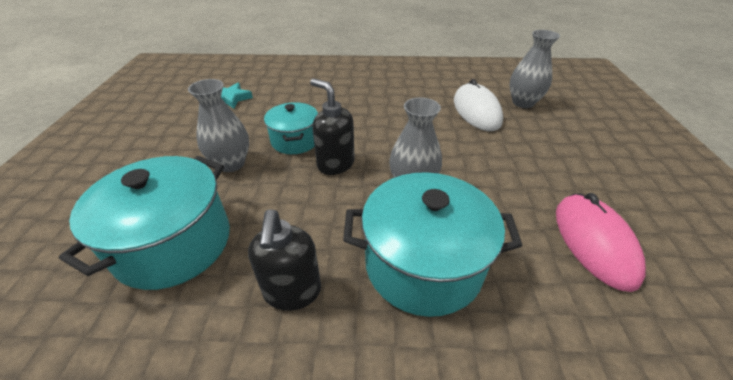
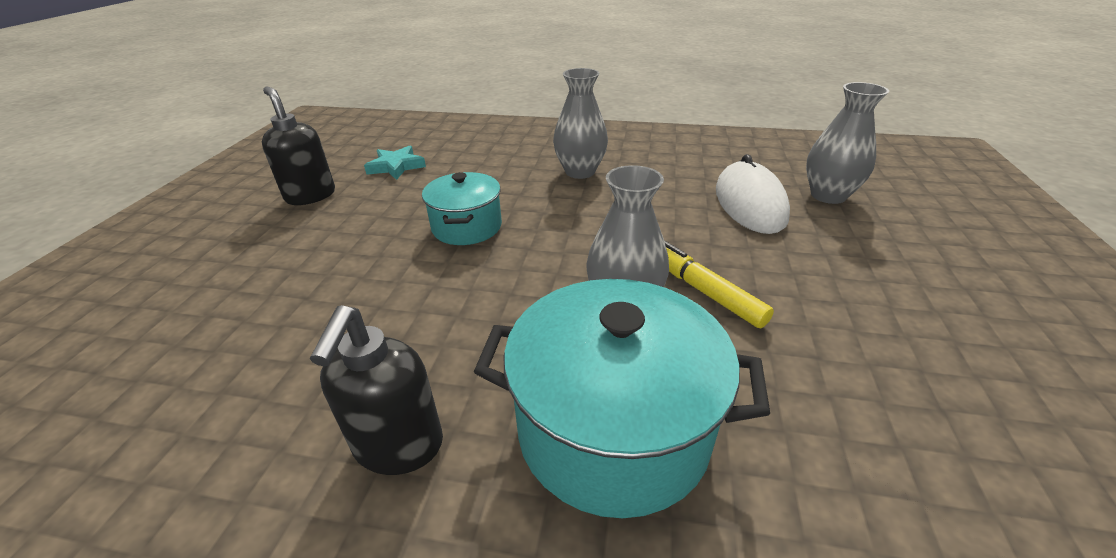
camera: 10 degrees right, 5 degrees down
(174, 243) = (256, 354): turquoise pot -> none
(231, 164) = (369, 251): grey vase -> grey vase (580, 172)
(335, 164) = (515, 263): black soap dispenser -> black soap dispenser (310, 196)
(459, 172) = (703, 290): none -> yellow marker
(594, 242) = (920, 427): pink mouse -> none

